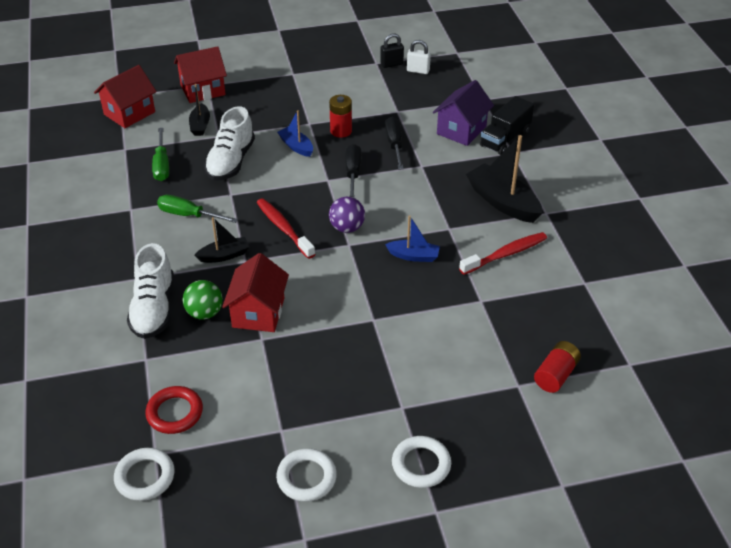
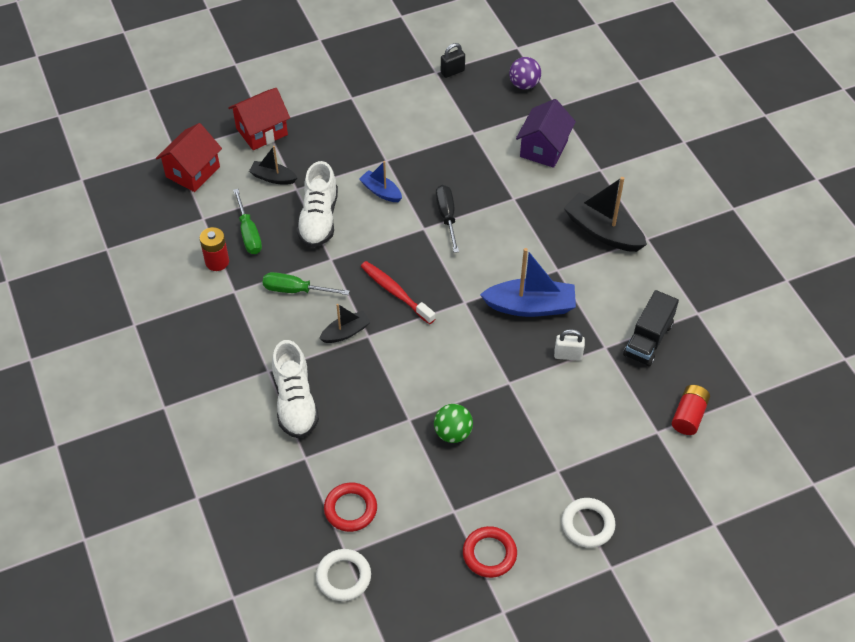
camera: 10 degrees left, 10 degrees up
(200, 125) = (273, 178): black boat -> black boat turned 120 degrees clockwise
(204, 313) = (346, 399): green ball -> green ball (453, 433)
(258, 312) = (397, 391): red house -> none
(306, 478) = (489, 554): white ring -> red ring
(341, 131) = (421, 166): red battery -> red battery (217, 262)
(347, 228) = (457, 283): purple ball -> purple ball (524, 84)
(394, 144) = (480, 175): black screwdriver -> none
(413, 256) = (530, 306): blue boat -> blue boat, size x1.77
(418, 70) = (482, 77): white padlock -> white padlock (568, 355)
(505, 139) = (589, 153): black truck -> black truck (648, 339)
(505, 254) = (617, 291): red toothbrush -> none

